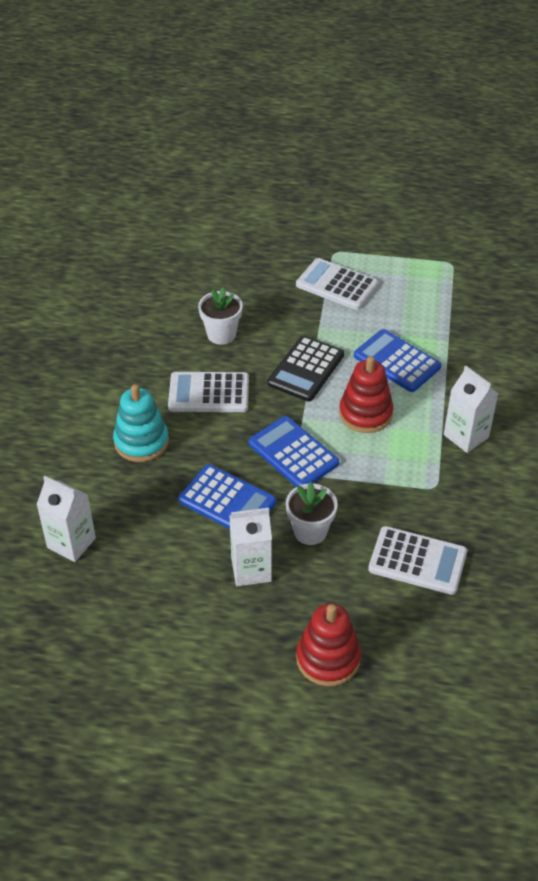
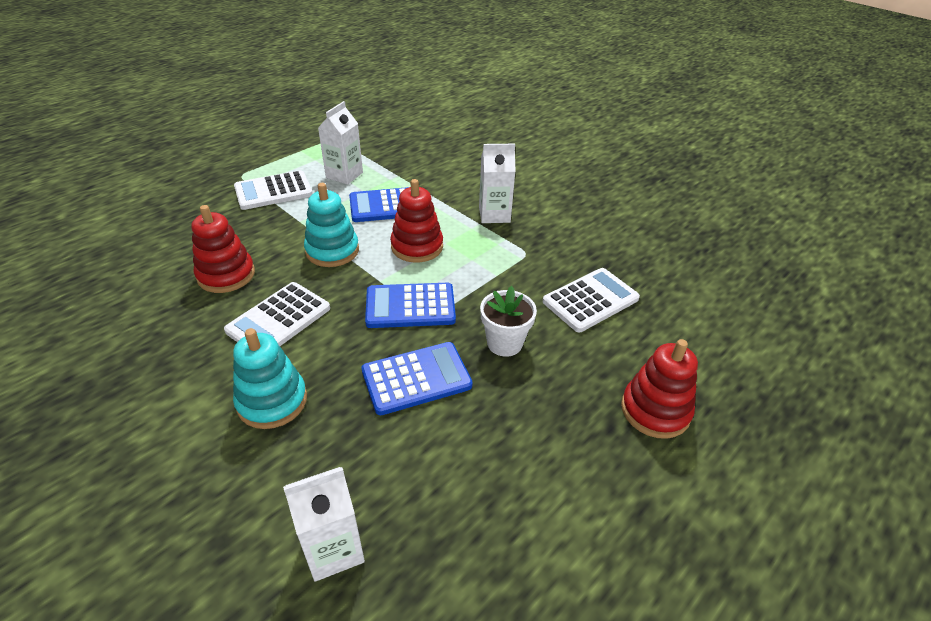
camera: 55 degrees left, 5 degrees down
(221, 334) = (226, 275): white flower pot -> red stacking toy
(251, 569) = (512, 407): white carton -> white carton (344, 175)
(306, 369) = (332, 251): black calculator -> turquoise stacking toy

